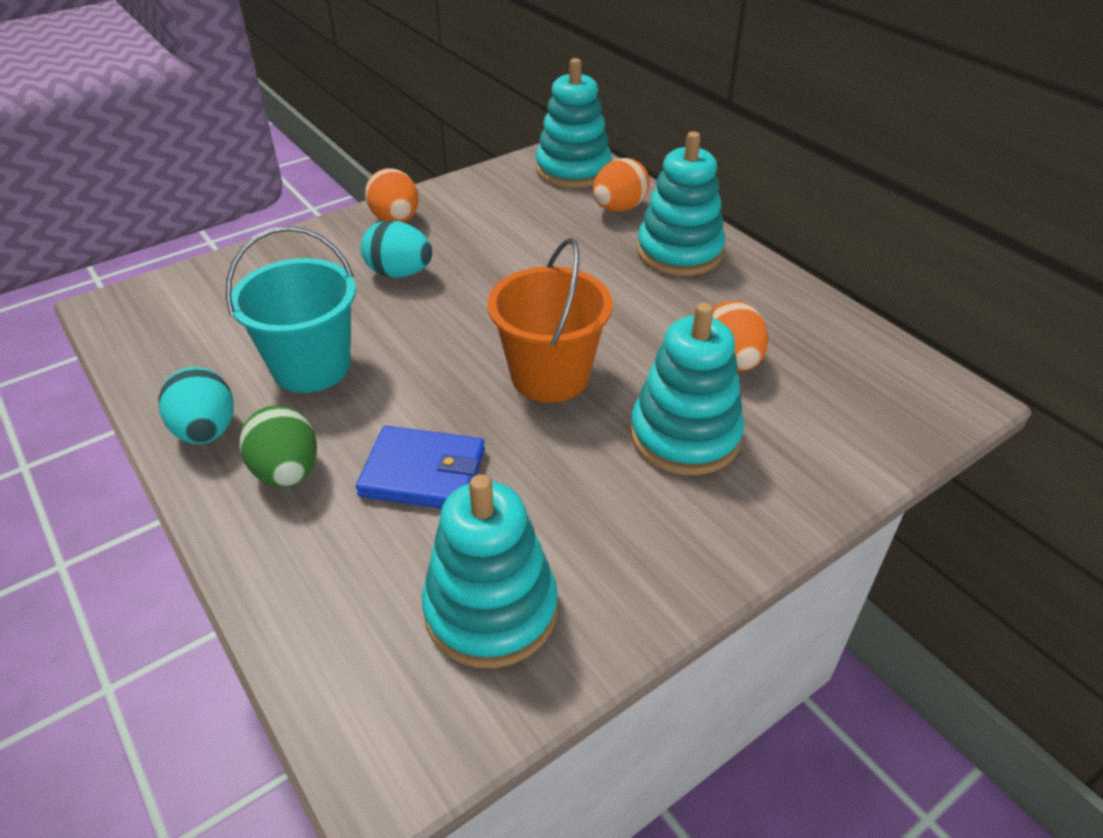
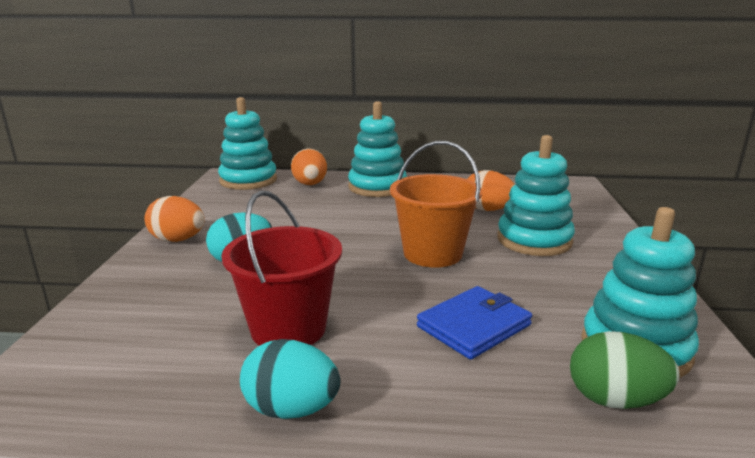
camera: 50 degrees left, 20 degrees down
(287, 472) = (402, 383): green egg -> green egg (615, 400)
(311, 367) = (288, 329): turquoise bucket -> red bucket

